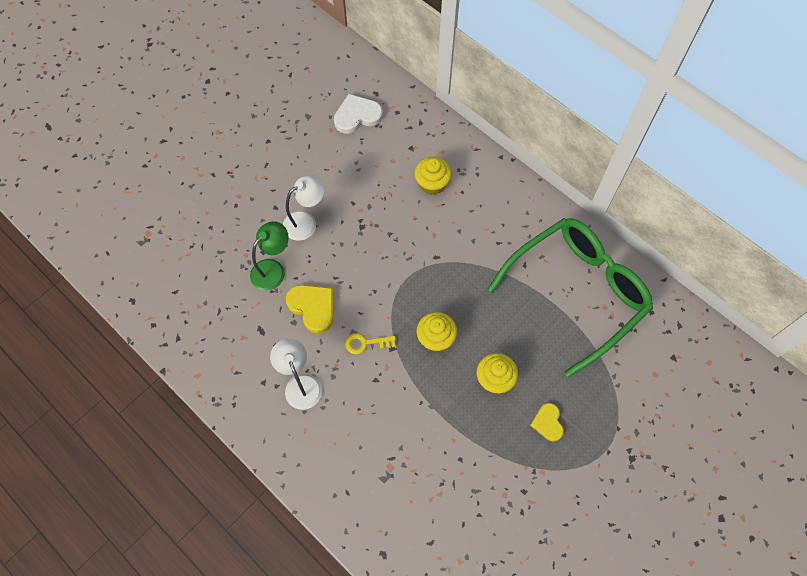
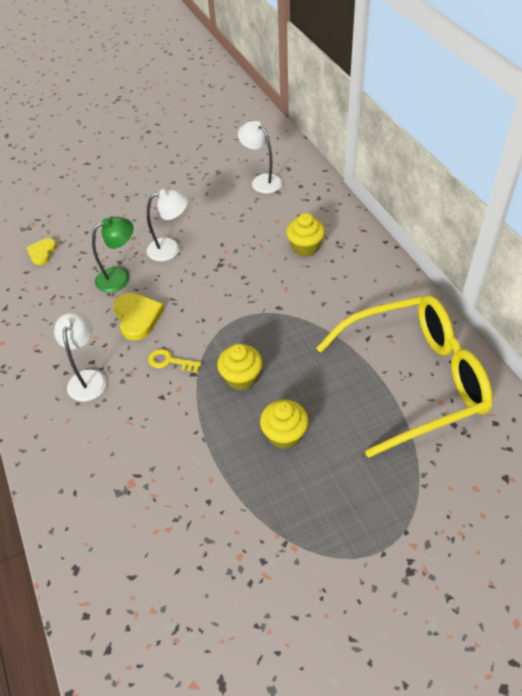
camera: 25 degrees right, 15 degrees down
(357, 116) = (262, 181): white heart -> white lamp
(547, 423) = (324, 497): yellow heart -> yellow heart (42, 252)
(576, 293) = (413, 380): green glasses -> yellow glasses

